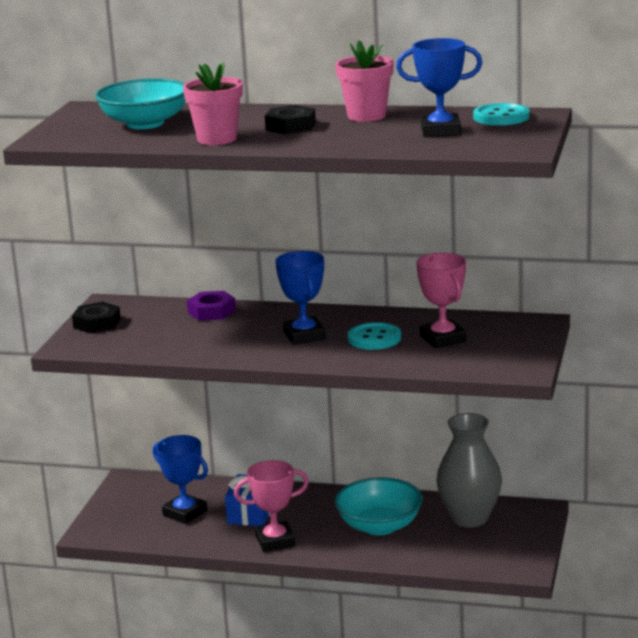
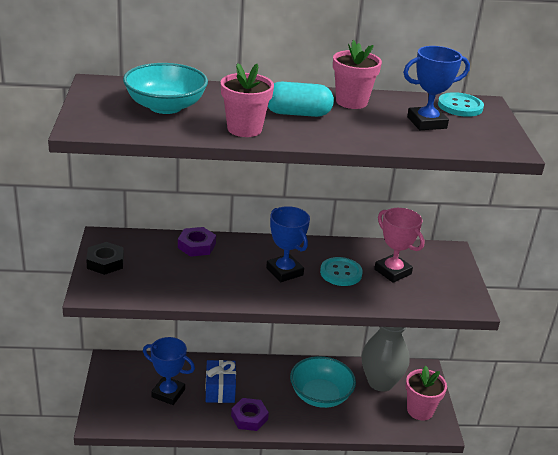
camera: 20 degrees left, 10 degrees up
(275, 541) = (249, 418): pink trophy -> purple nut
(290, 126) = (297, 113): black nut -> turquoise capsule
(508, 548) = (420, 410): none -> pink flower pot

